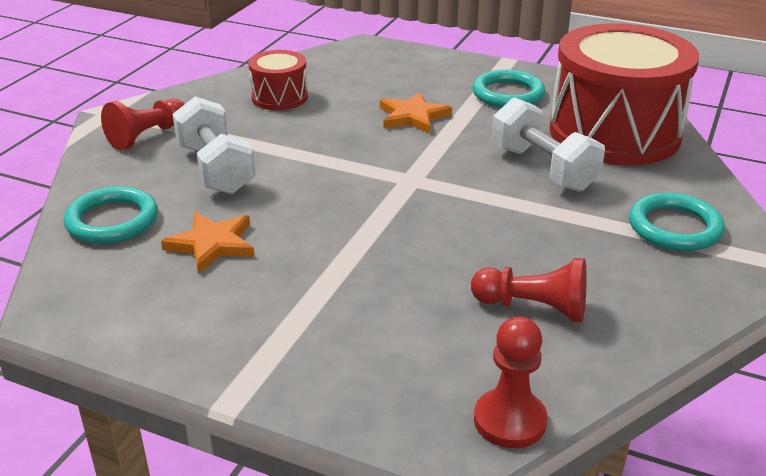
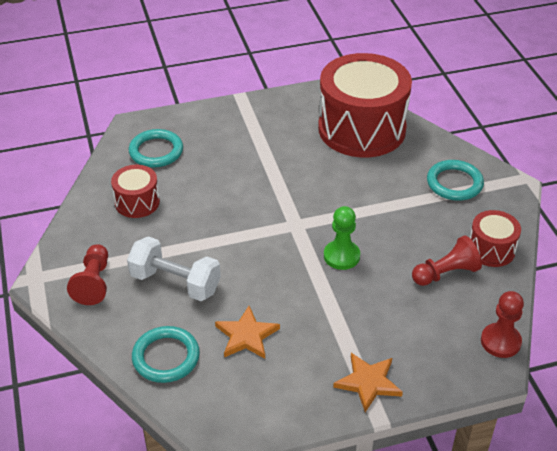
camera: 40 degrees left, 10 degrees up
(413, 116) = (240, 174): orange star -> orange star (368, 383)
(422, 228) = (341, 256): none -> green pawn
(508, 94) = (273, 126): turquoise ring -> turquoise ring (156, 151)
(543, 168) = (354, 177): white dumbbell -> none
(637, 315) = (491, 249): none -> red drum

